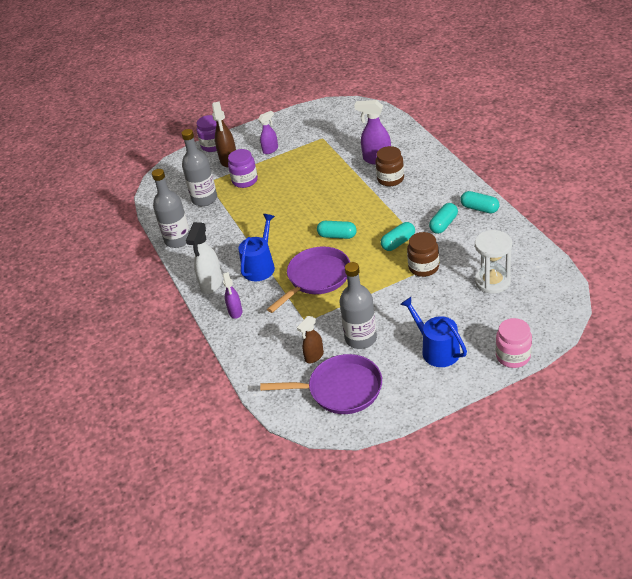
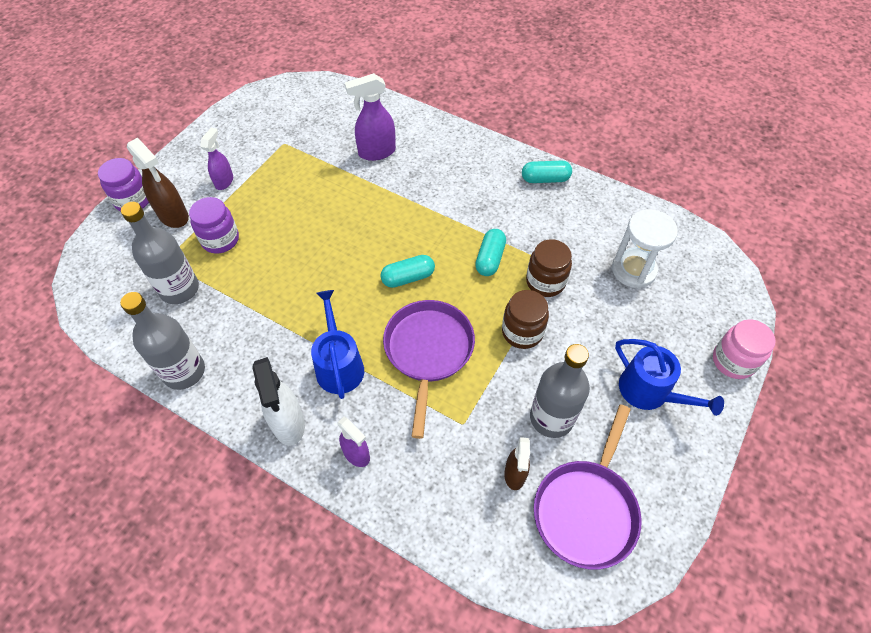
camera: 40 degrees left, 15 degrees up
(340, 389) = (586, 509): purple pan -> purple pan turned 150 degrees clockwise
(390, 179) = (413, 174): brown jar -> brown jar (522, 332)
(437, 350) = (649, 392): blue watering can -> blue watering can turned 150 degrees counterclockwise
(443, 224) = (522, 214): turquoise capsule -> none

